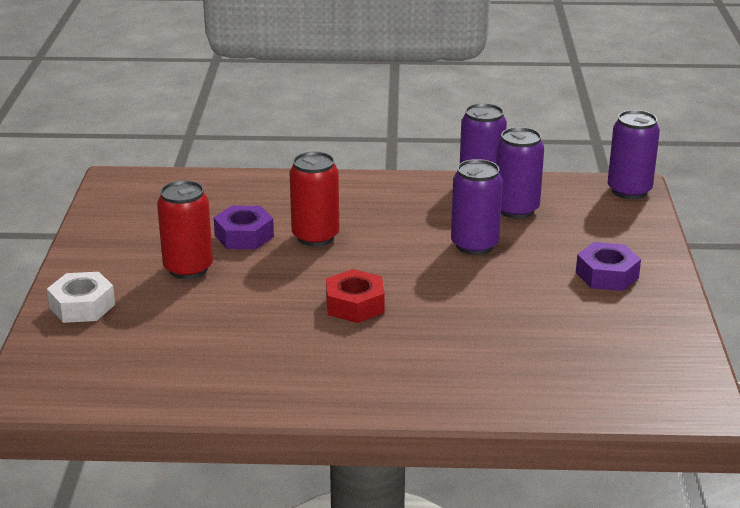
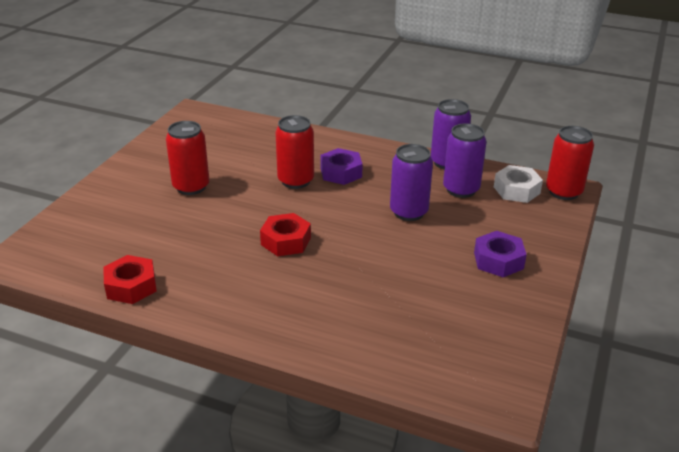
camera: 20 degrees right, 5 degrees up
(82, 306) = (102, 199): white nut -> white nut (516, 190)
(204, 392) = (131, 286): none -> red nut
(244, 236) = (246, 170): purple nut -> purple nut (341, 172)
(629, 191) = (563, 192): purple can -> red can

